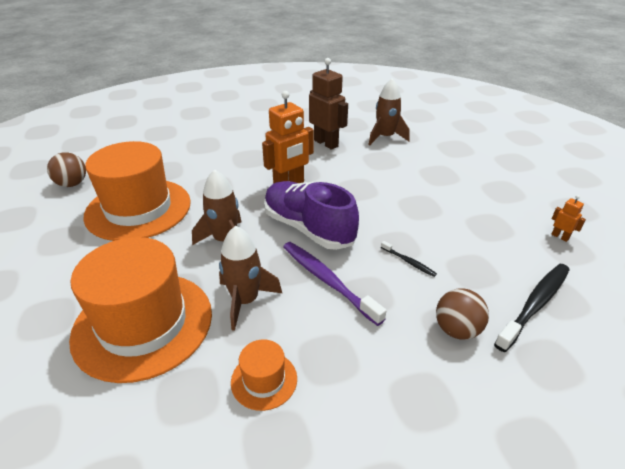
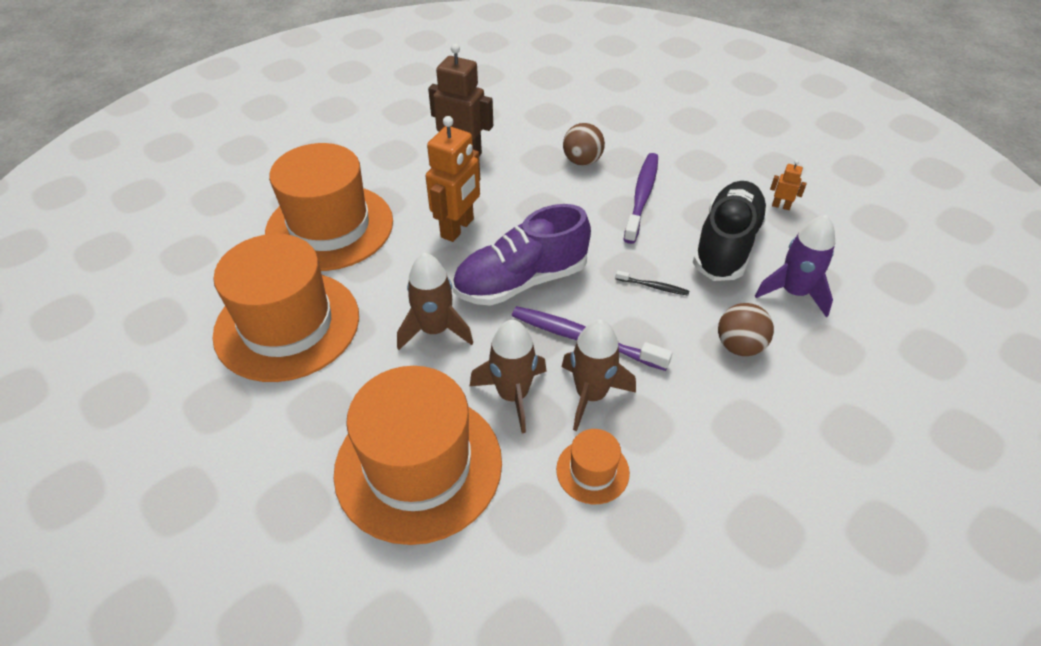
camera: 25 degrees left, 10 degrees up
(72, 184) = (156, 319): brown ball -> brown ball (582, 161)
(209, 163) = (330, 227): none -> orange hat
(308, 228) = (521, 281): purple shoe -> purple shoe turned 45 degrees counterclockwise
(385, 137) = (530, 123): brown rocket -> brown rocket (591, 395)
(439, 200) = (642, 196): none -> purple toothbrush
(491, 251) = (726, 245): none -> black shoe
(535, 304) = (793, 292): black toothbrush -> purple rocket

